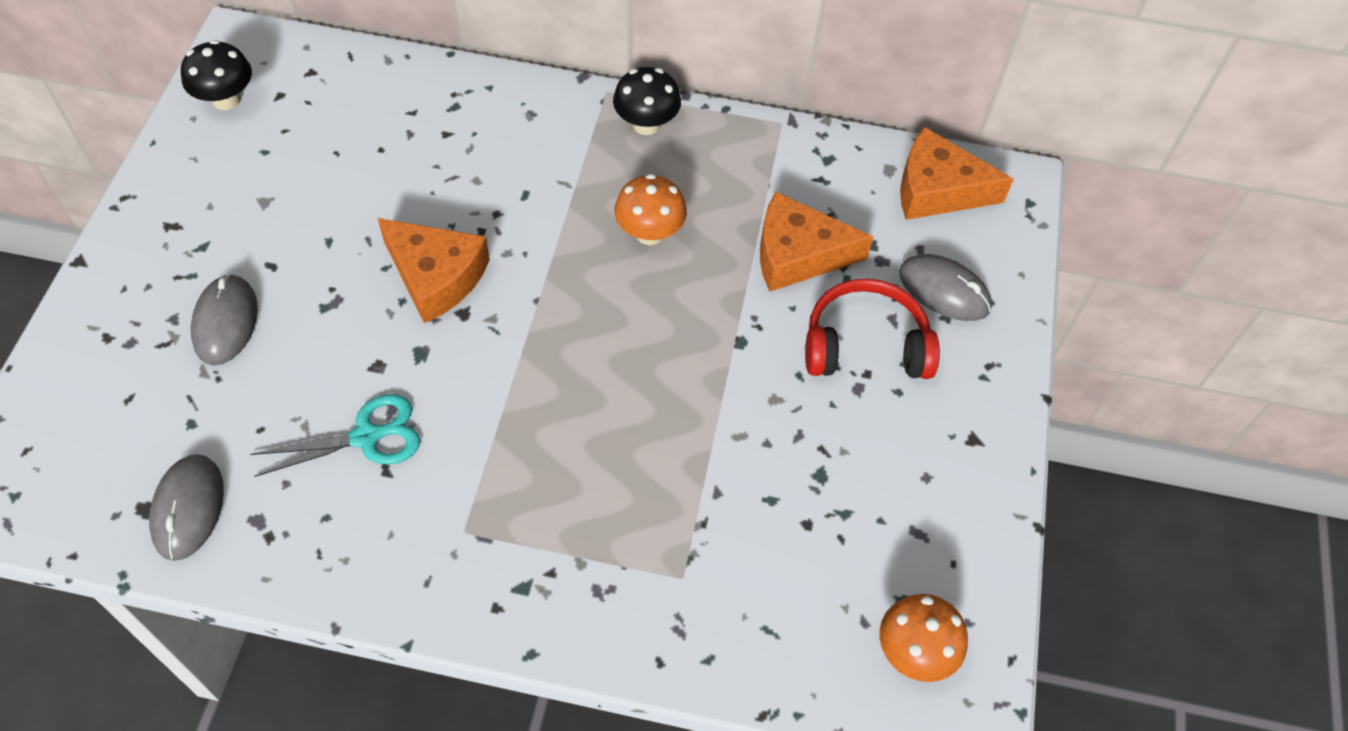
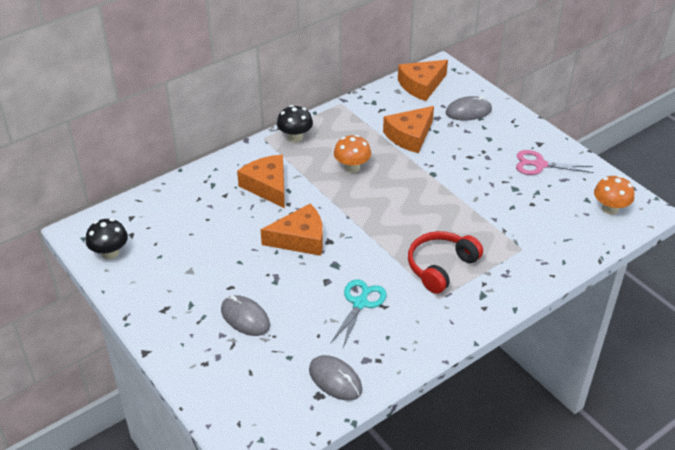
camera: 45 degrees left, 15 degrees down
(509, 166) = (267, 186): none -> orange cheese
(865, 345) = (470, 144): red headphones -> red headphones (441, 267)
(917, 473) = (539, 165): none -> pink scissors

